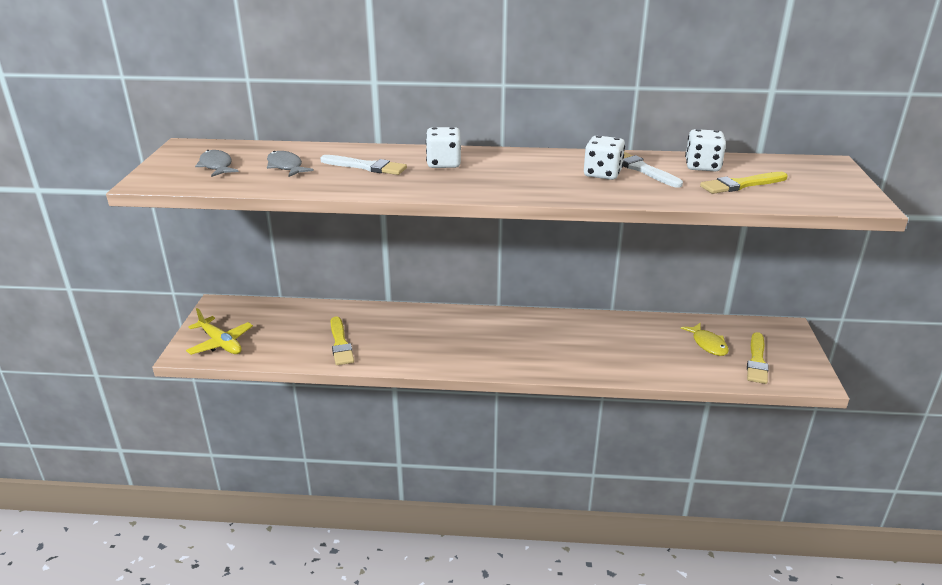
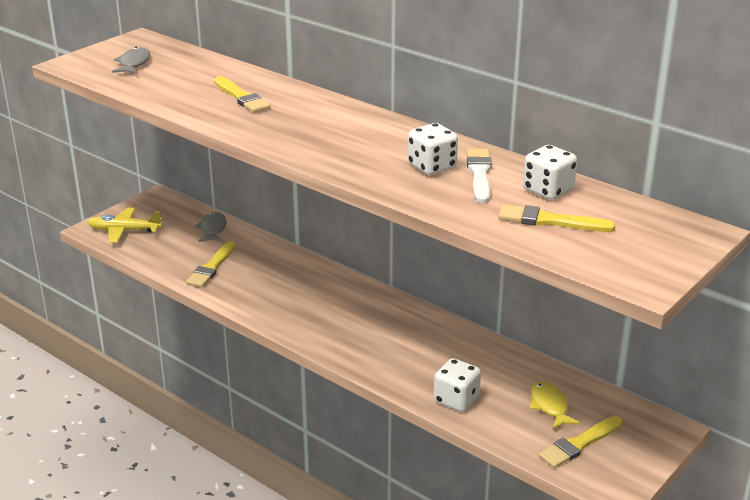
camera: 35 degrees right, 0 degrees up
(220, 343) = (124, 231): yellow plane -> yellow plane turned 105 degrees clockwise
(286, 166) = (181, 79): grey fish -> grey fish (212, 229)
(366, 167) = (241, 97): white brush -> yellow brush
(443, 163) = (309, 113): white dice -> white dice (456, 399)
(708, 344) = (549, 406): yellow fish -> yellow fish turned 150 degrees clockwise

